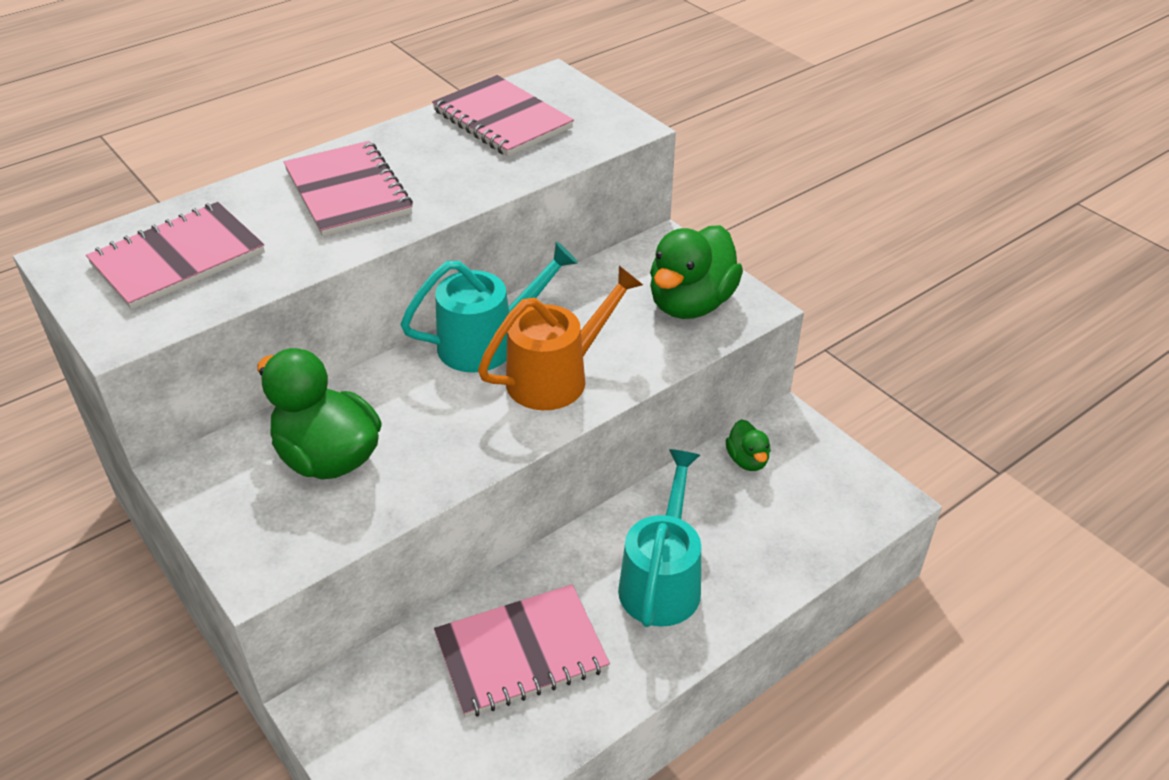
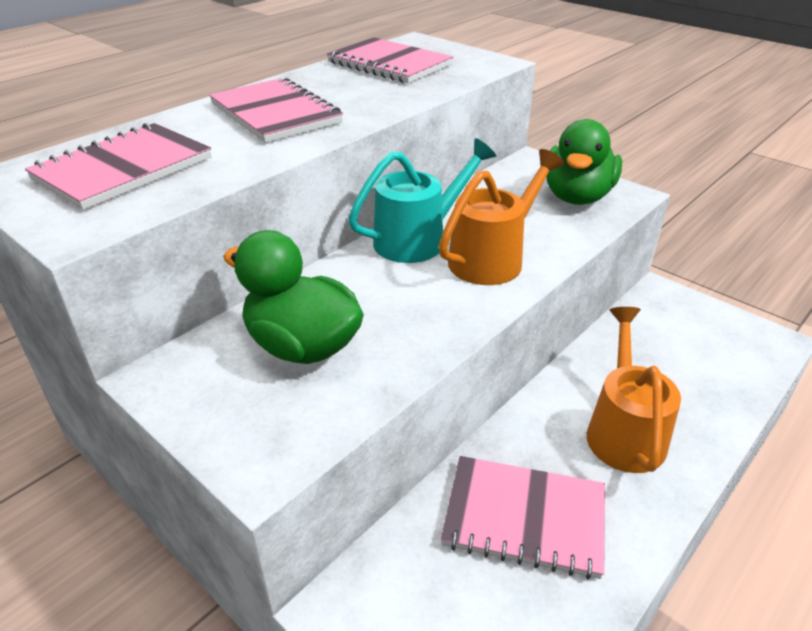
camera: 10 degrees left, 5 degrees down
(521, 653) = (524, 518): pink notebook -> pink notebook turned 45 degrees clockwise
(662, 579) = (623, 430): turquoise watering can -> orange watering can
(747, 460) = (644, 324): green duck -> none

